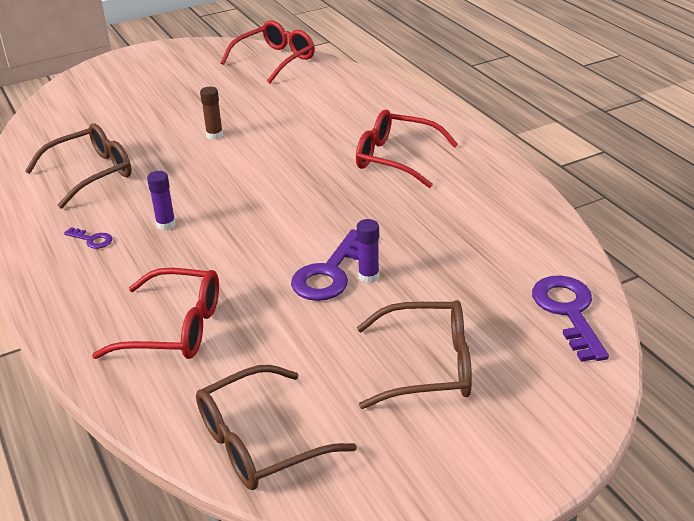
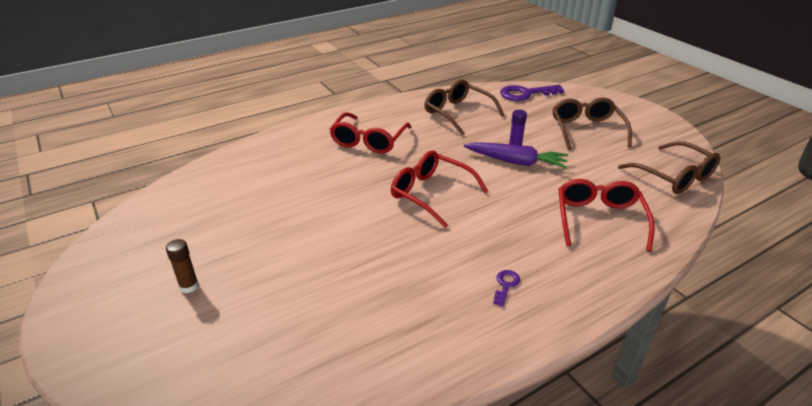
camera: 95 degrees left, 0 degrees up
(91, 173) = (387, 312): brown glasses -> brown glasses (458, 113)
(166, 224) = (473, 243): purple glue stick -> none
(214, 135) = (317, 234): brown glue stick -> brown glue stick (189, 286)
(275, 60) = (156, 210): red glasses -> red glasses (431, 194)
(329, 273) = (516, 162): purple key -> purple carrot

